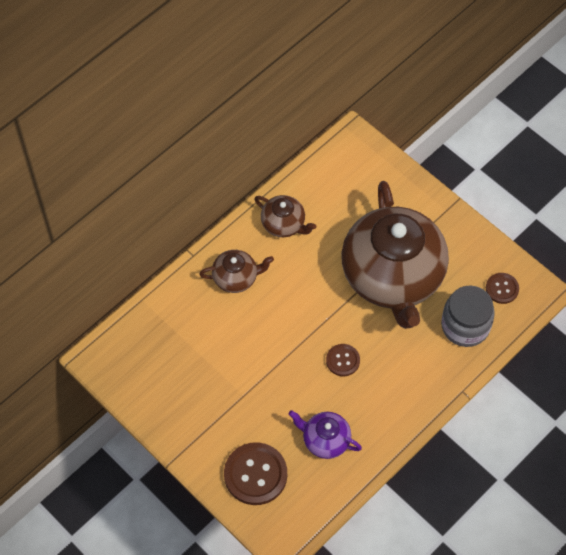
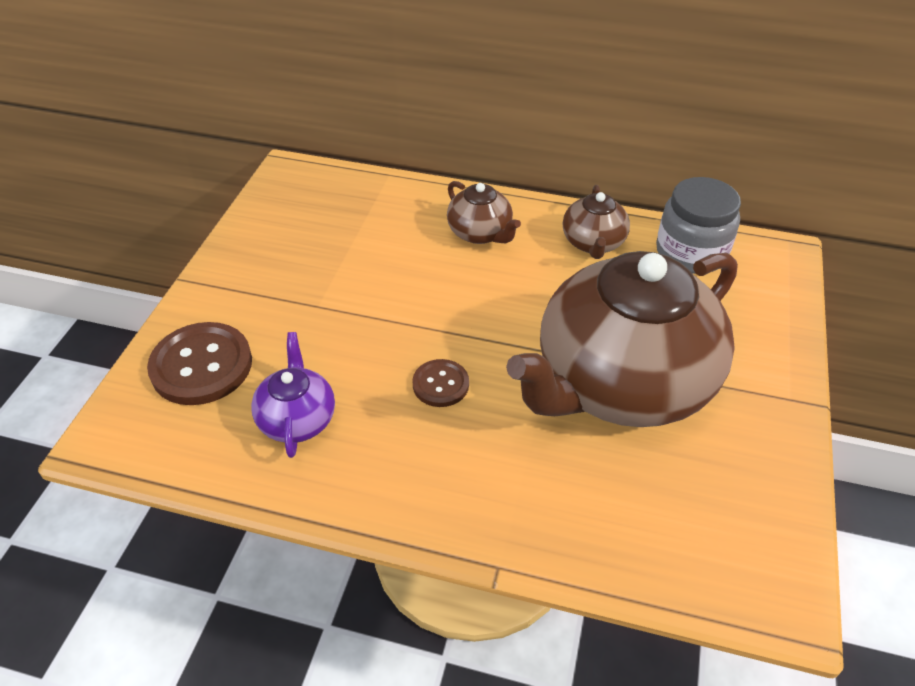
camera: 60 degrees right, 15 degrees down
(465, 326) = (619, 515): grey jar -> grey jar (691, 252)
(502, 289) = (733, 538): brown button -> none

